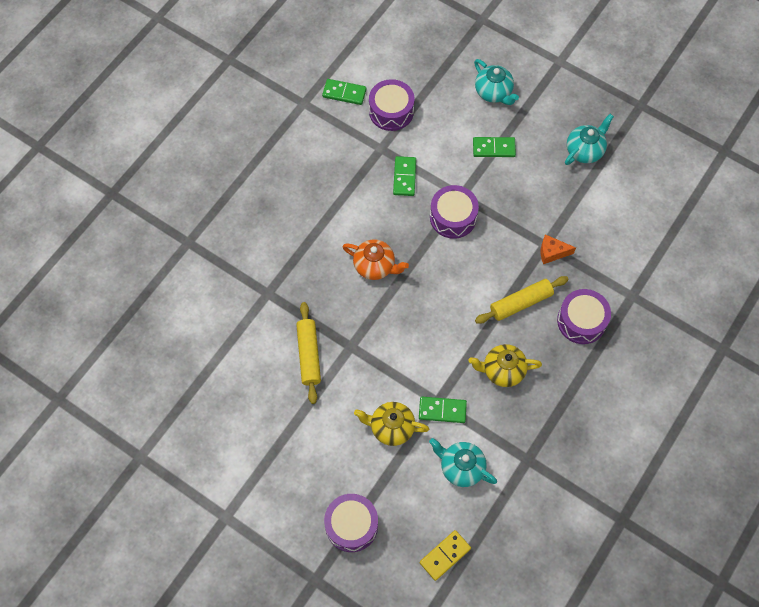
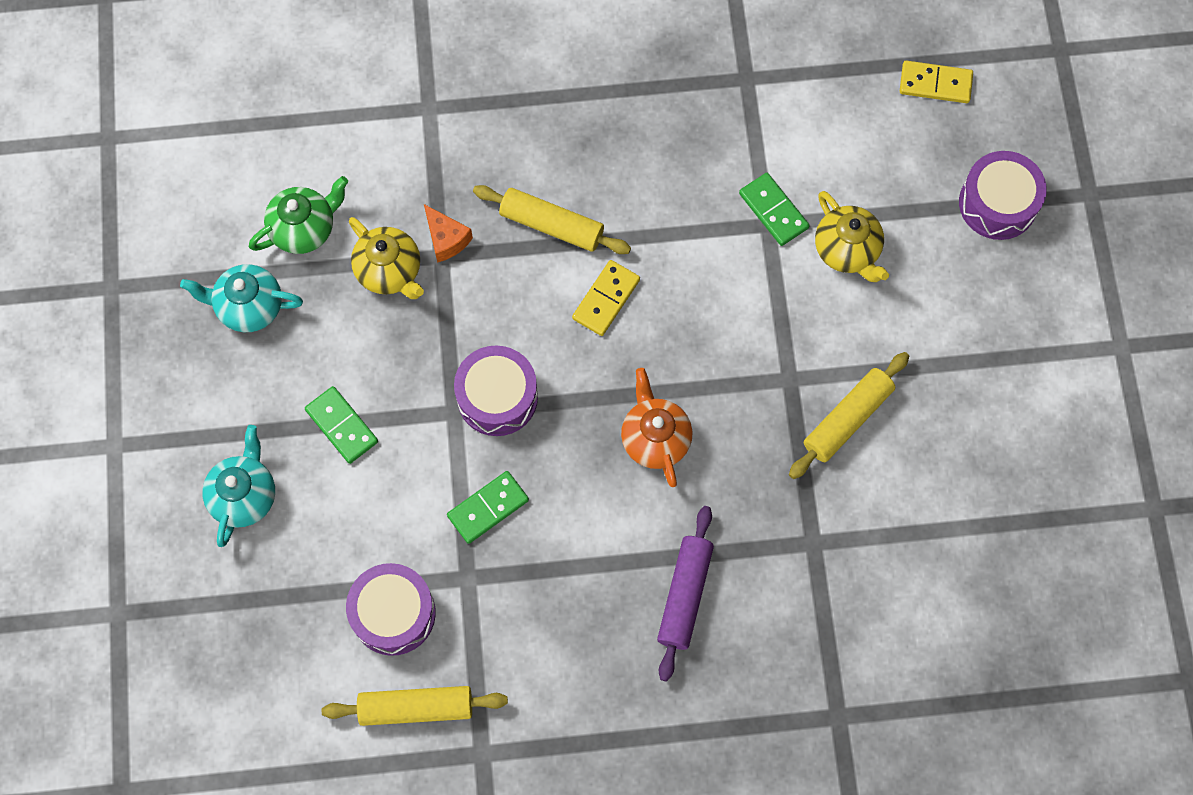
camera: 130 degrees left, 5 degrees up
(295, 223) = (684, 595): none -> purple rolling pin
(344, 93) = (416, 708): green domino -> yellow rolling pin
(461, 298) = (606, 299): none -> yellow domino
(461, 467) = (822, 140): turquoise teapot -> none
(502, 370) = (662, 182): yellow teapot -> yellow teapot (390, 271)
(581, 321) = (515, 140): purple drum -> none
(607, 198) = (304, 228): none -> green teapot

